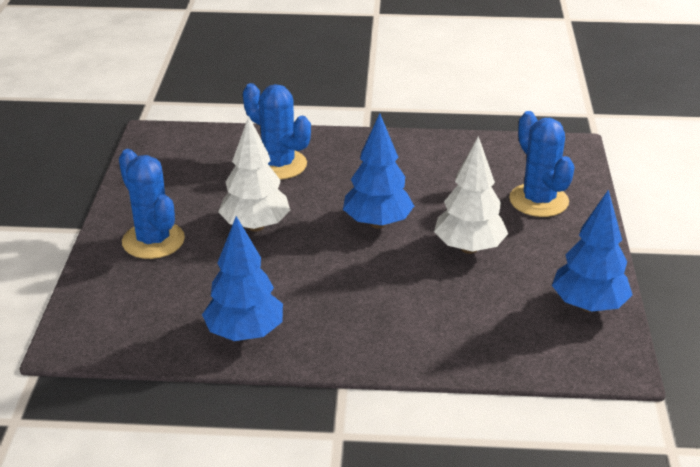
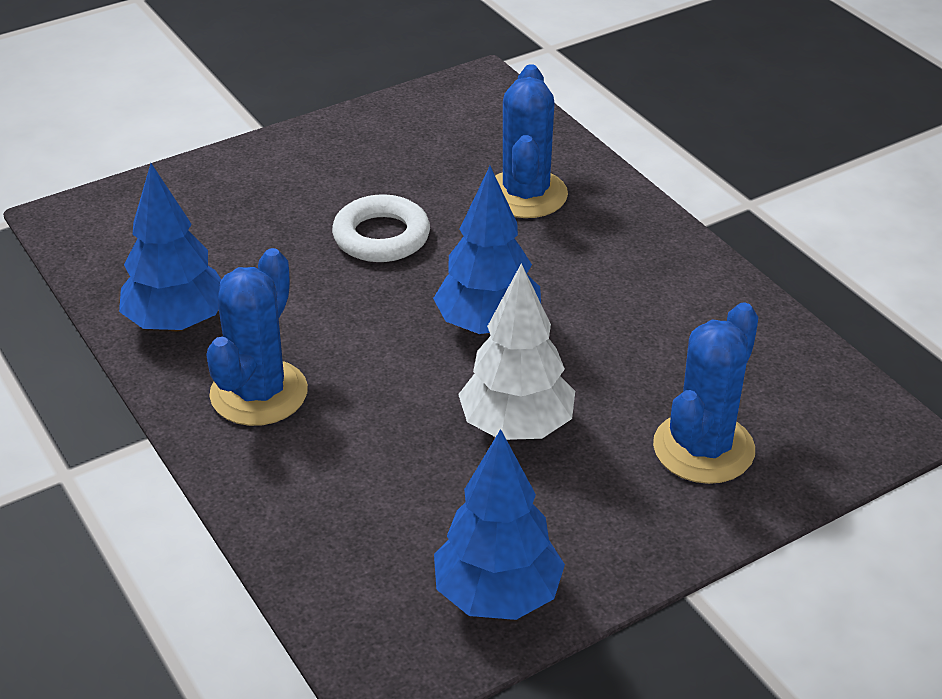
camera: 55 degrees right, 5 degrees up
(153, 241) = (282, 182): blue cactus -> blue cactus (259, 393)
(255, 226) = (381, 237): white tree -> white ring

